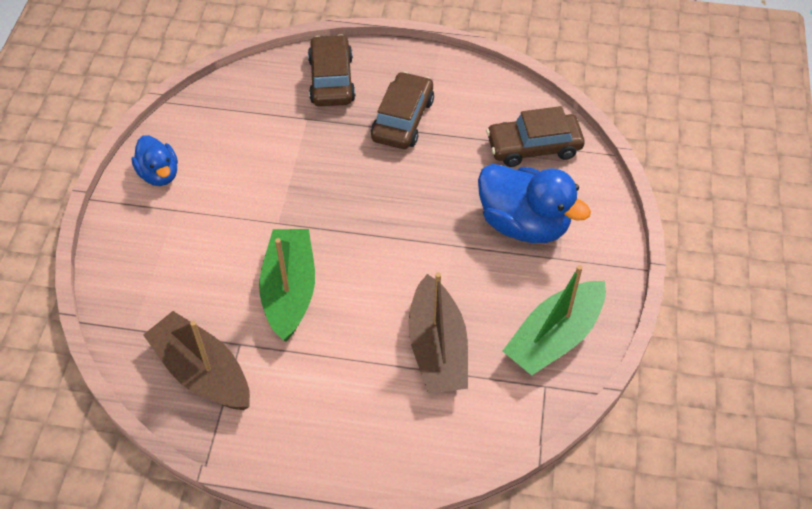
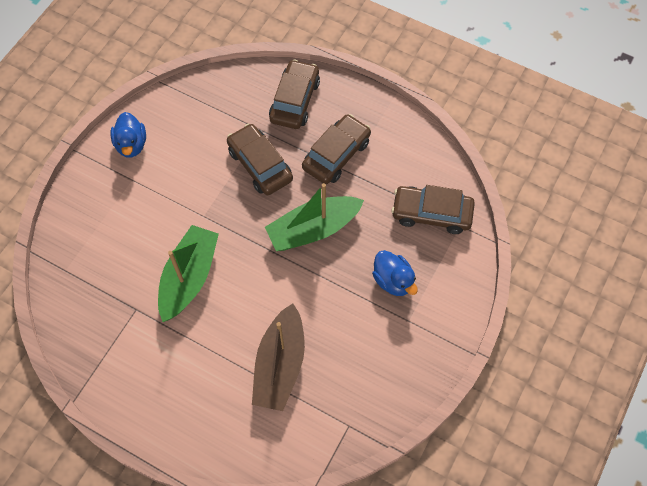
camera: 20 degrees right, 10 degrees up
(202, 372) = (101, 323): brown boat -> none
(321, 153) = (260, 165): none -> brown car
(524, 224) = (393, 280): blue duck -> blue duck, size x0.58
(554, 337) = (374, 387): green boat -> green boat (313, 229)

